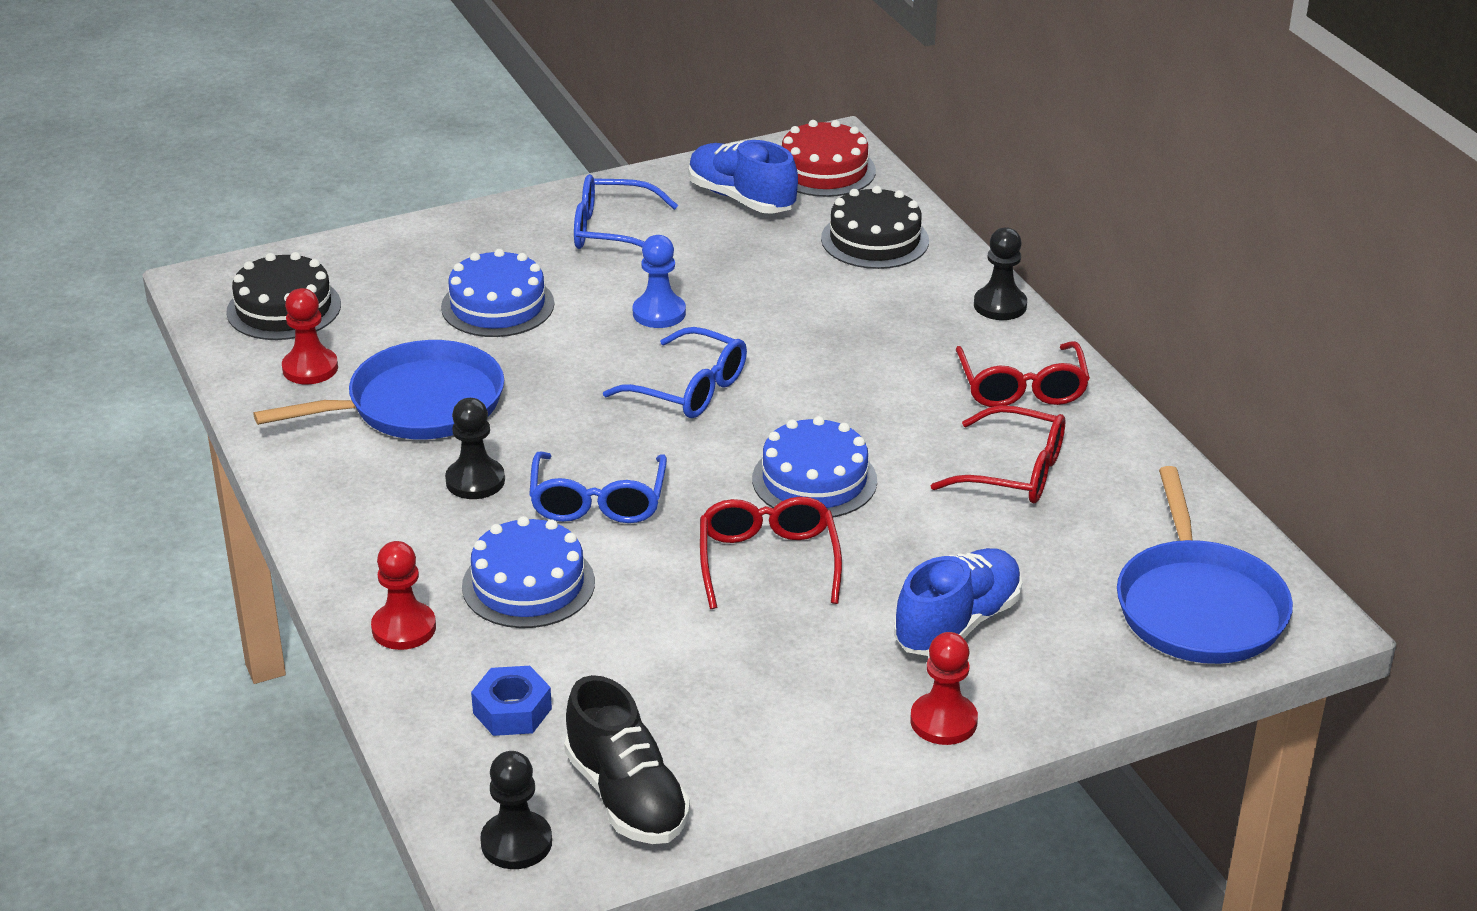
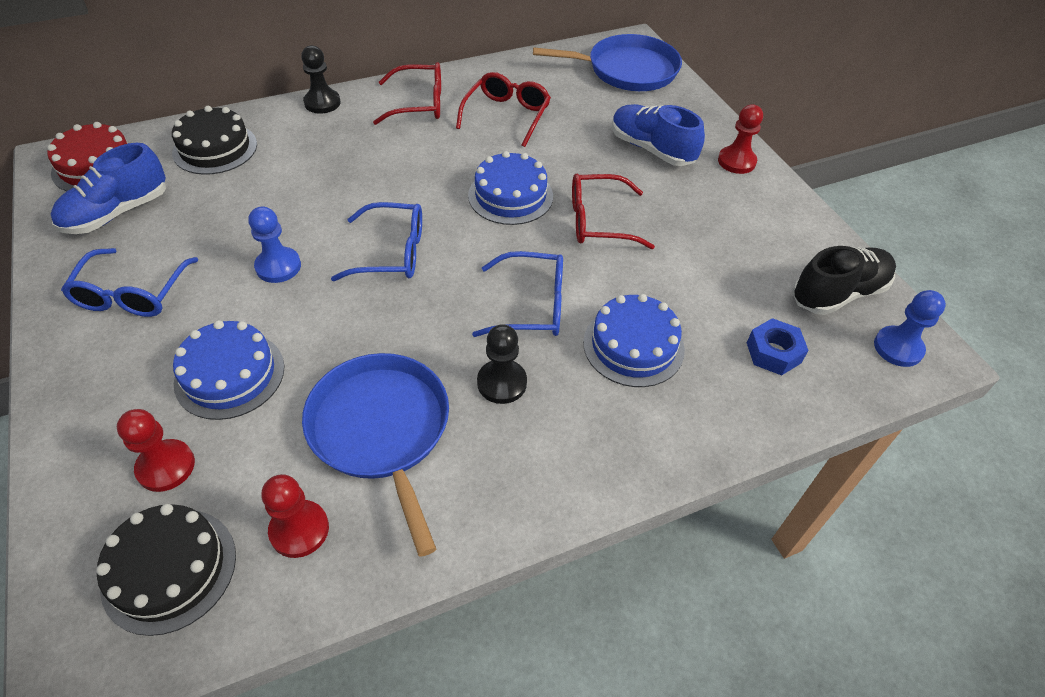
camera: 90 degrees left, 15 degrees up
(404, 628) = (695, 423): red pawn -> red pawn (166, 467)
(516, 843) = (898, 348): black pawn -> blue pawn
(688, 389) = (391, 253): blue glasses -> blue glasses turned 60 degrees clockwise

